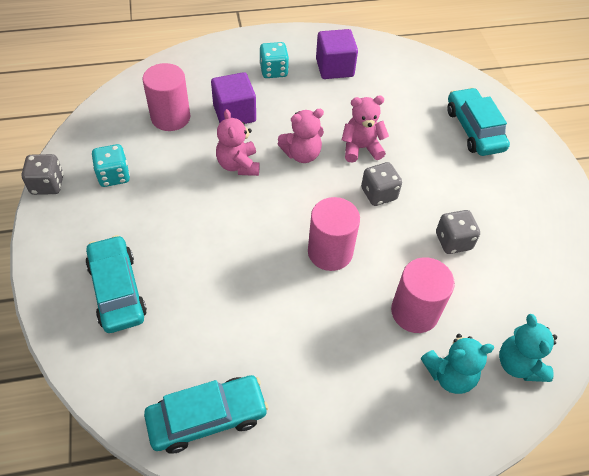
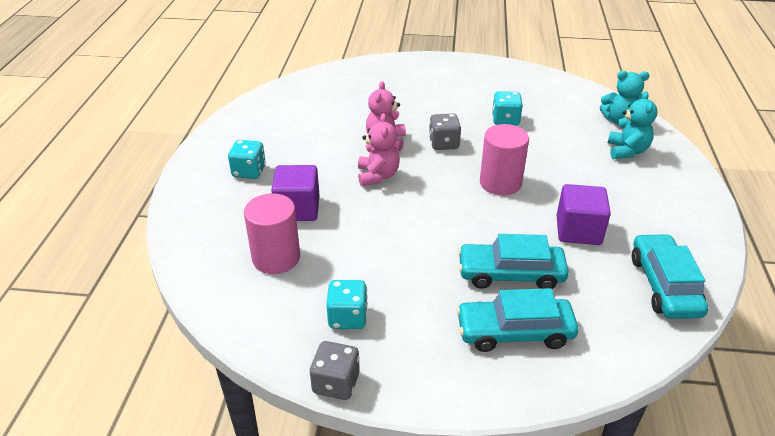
camera: 70 degrees left, 15 degrees down
(238, 165) = (374, 218): pink teddy bear -> none
(334, 68) = (270, 134): purple cube -> purple cube (578, 230)
(414, 312) = (569, 153): pink cylinder -> none
(453, 241) = (505, 120): grey dice -> turquoise dice
(474, 129) = (391, 82): turquoise car -> turquoise car (510, 274)

